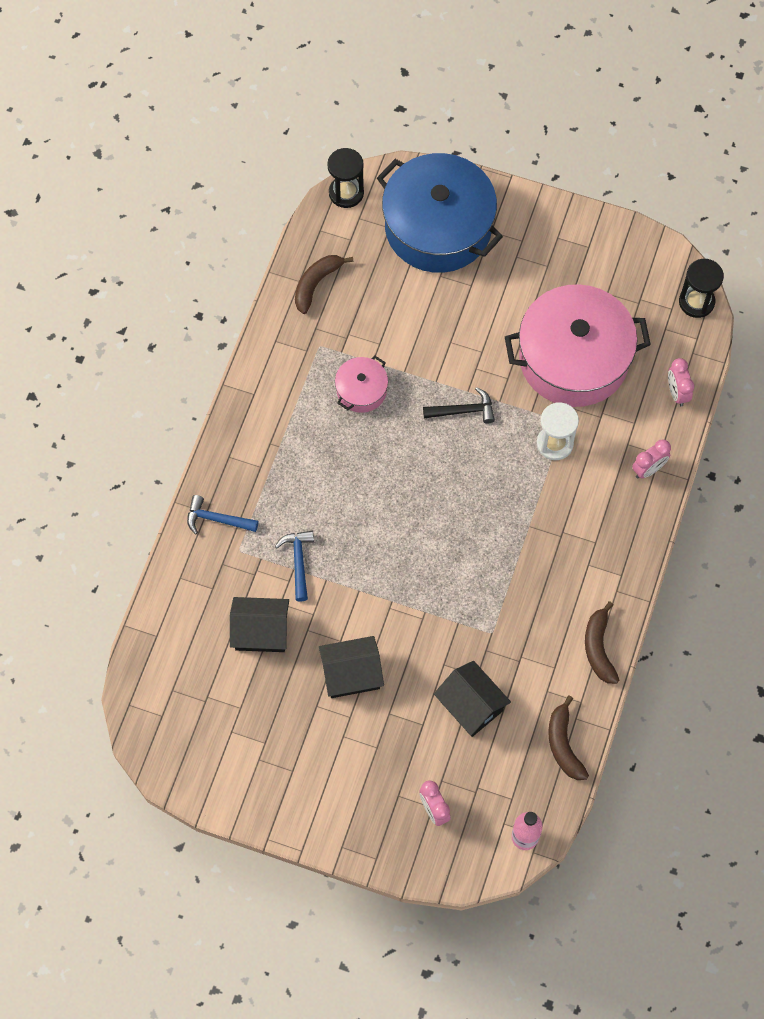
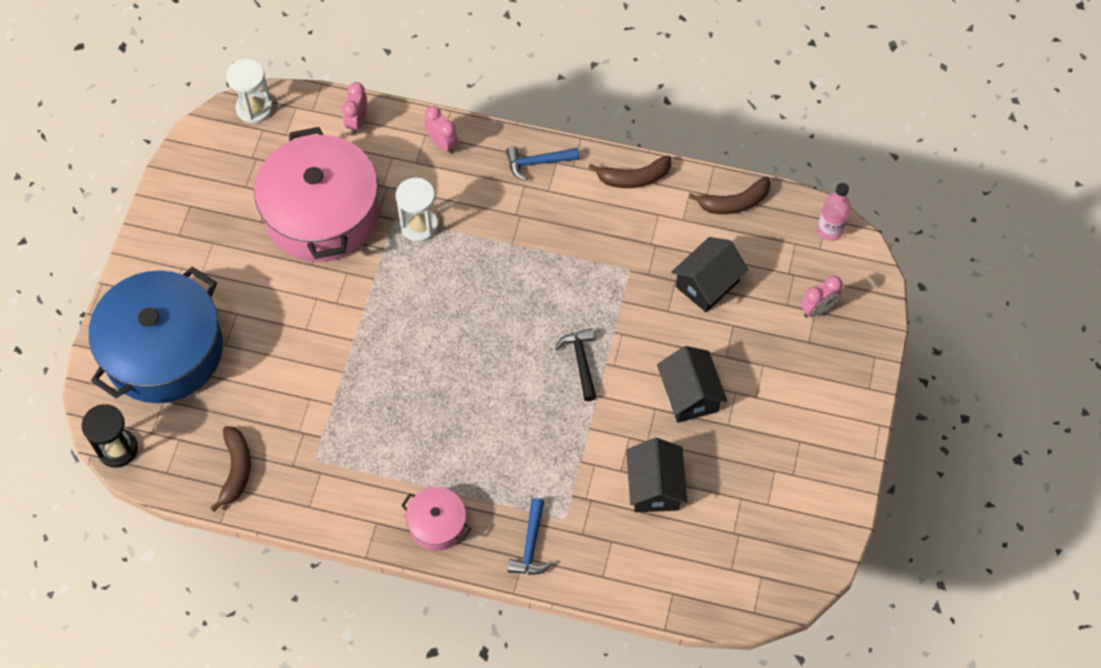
camera: 95 degrees left, 5 degrees down
(298, 561) = (572, 457): blue hammer -> blue hammer (537, 163)
(316, 284) = (236, 470): brown banana -> brown banana turned 120 degrees counterclockwise
(361, 390) = (367, 412): pink pot -> pink pot (437, 524)
(464, 410) = (386, 311): black hammer -> black hammer (581, 361)
(677, 393) = (357, 122): pink clock -> pink clock turned 120 degrees clockwise
(696, 302) = (254, 108): black hourglass -> white hourglass

